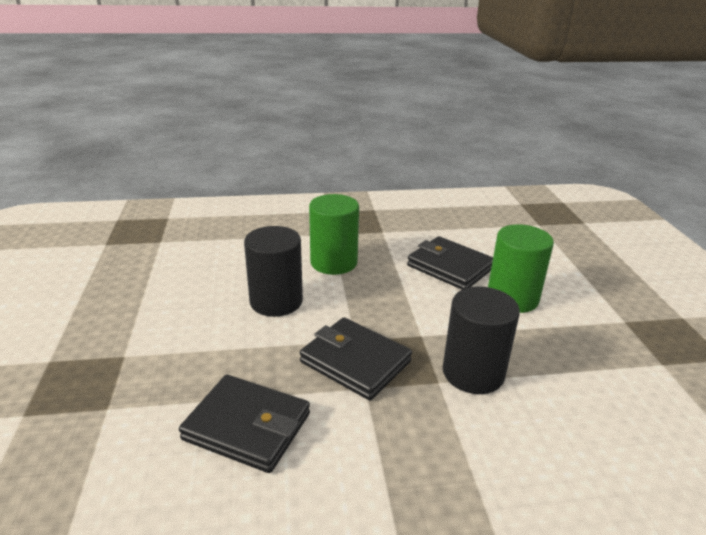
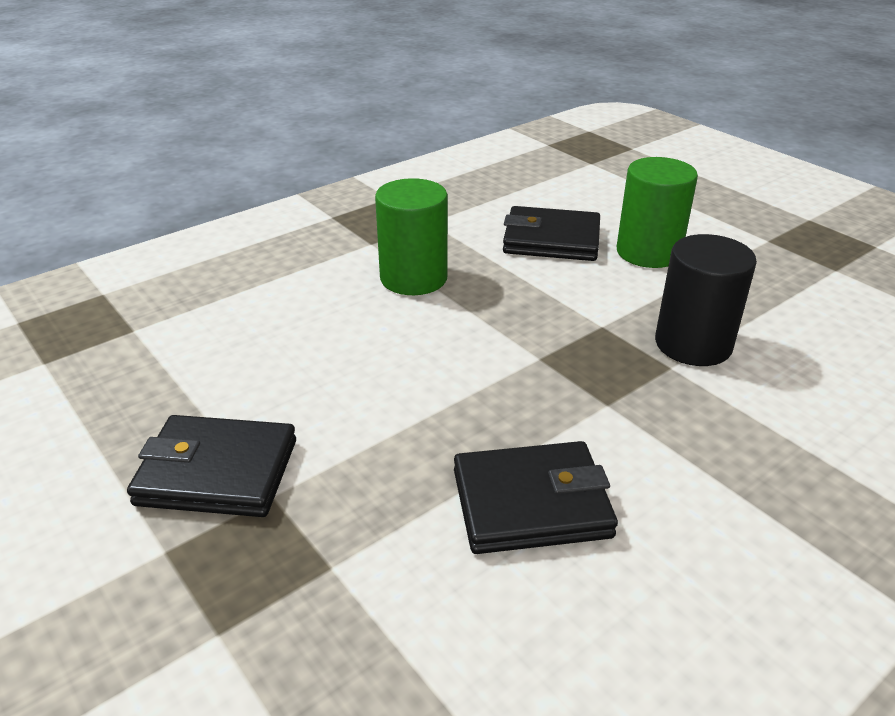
camera: 30 degrees left, 5 degrees up
(276, 301) = (397, 350): black cylinder -> none
(355, 362) = (567, 382): black wallet -> black wallet (217, 472)

